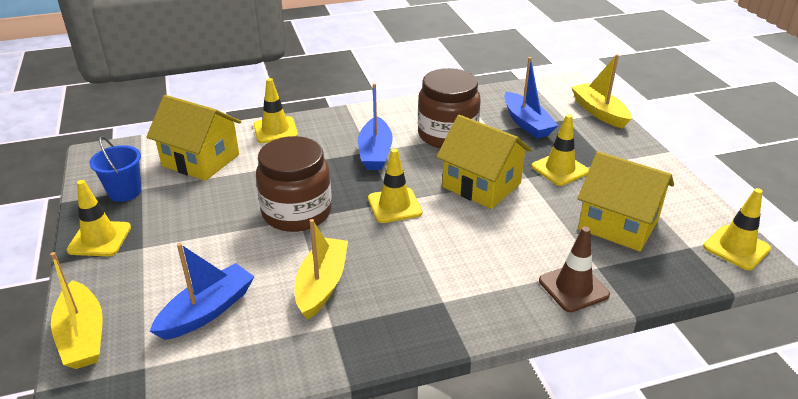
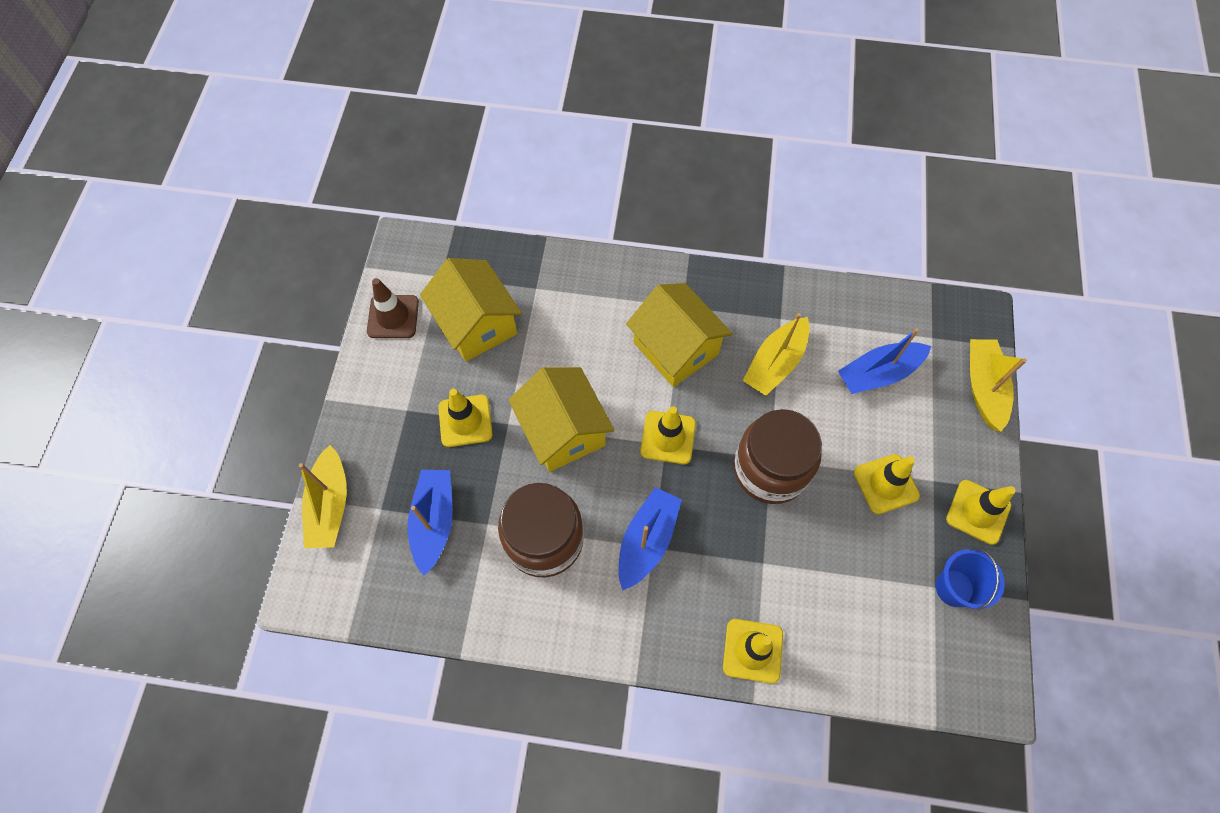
camera: 155 degrees left, 30 degrees up
(201, 160) = (860, 619): yellow house -> yellow house (675, 348)
(573, 288) = (571, 277): brown traffic cone -> brown traffic cone (393, 317)
(736, 248) = (405, 260): yellow traffic cone -> yellow traffic cone (886, 484)

